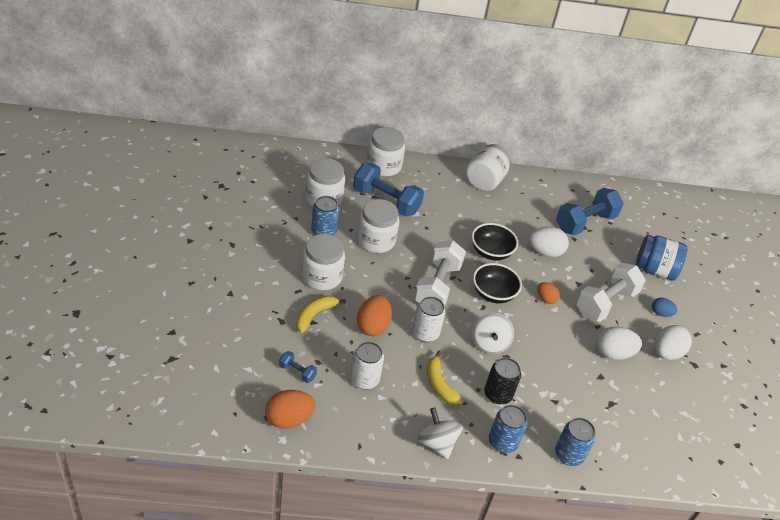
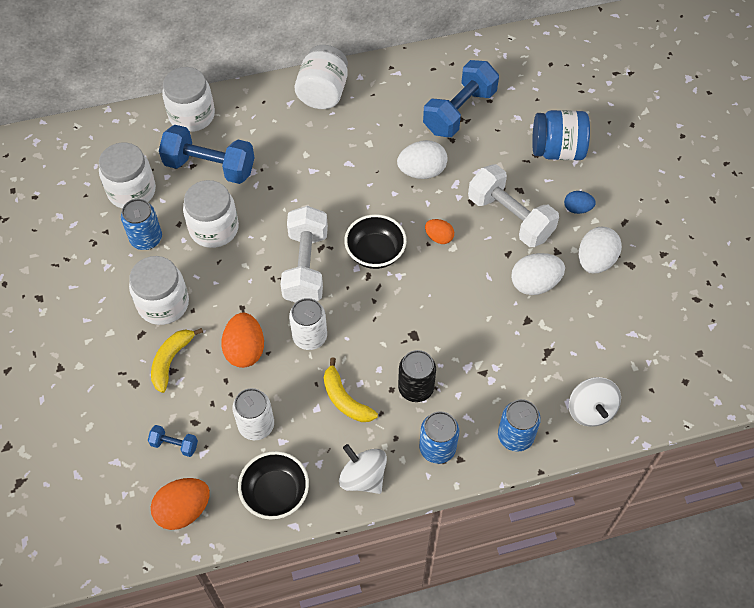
camera: 10 degrees left, 15 degrees up
(489, 343) = (388, 323): white spinning top -> white spinning top (590, 410)
(491, 252) = (357, 195): black bowl -> black bowl (275, 493)
(605, 303) = (510, 217): white dumbbell -> white dumbbell turned 75 degrees counterclockwise

